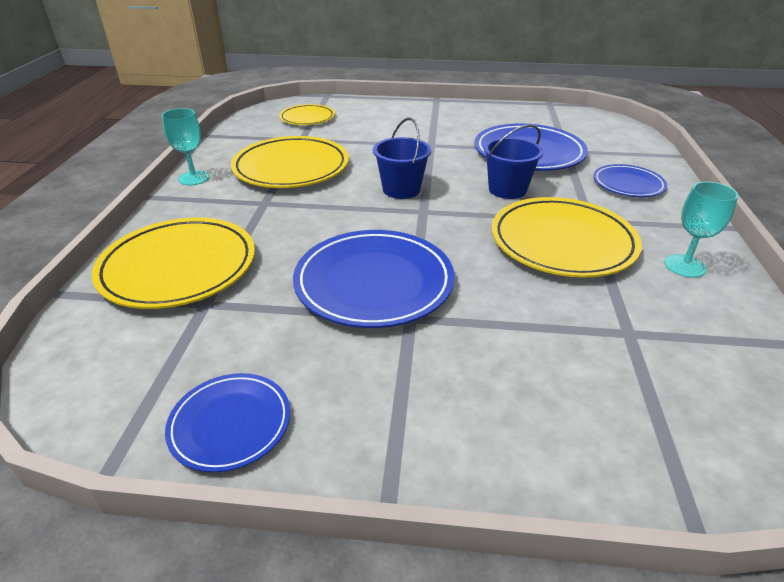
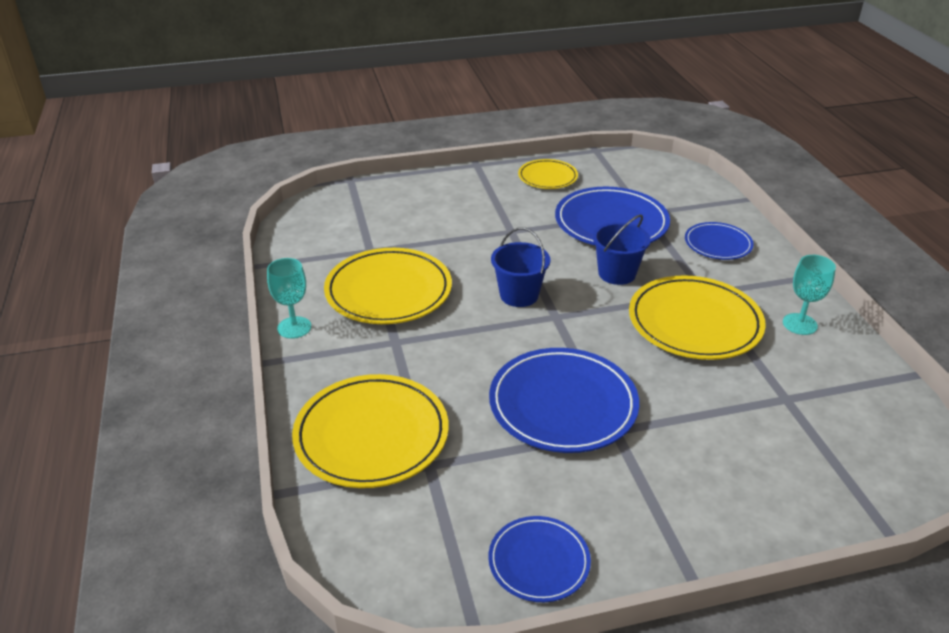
camera: 20 degrees left, 0 degrees up
(307, 118) = (353, 218): yellow plate -> yellow plate (547, 177)

